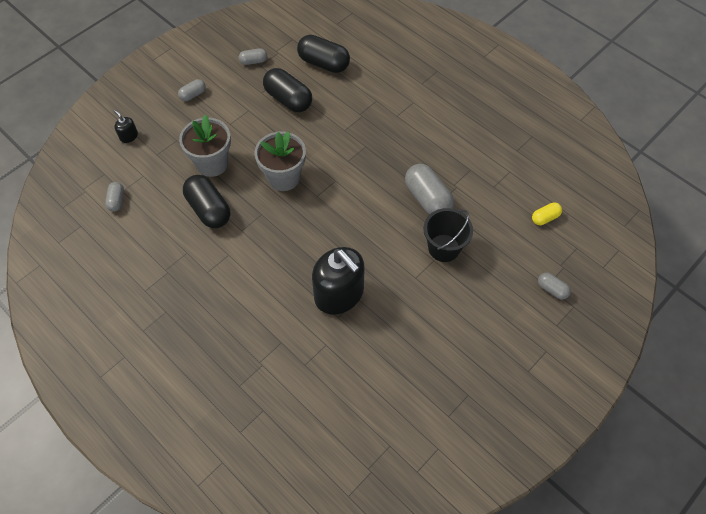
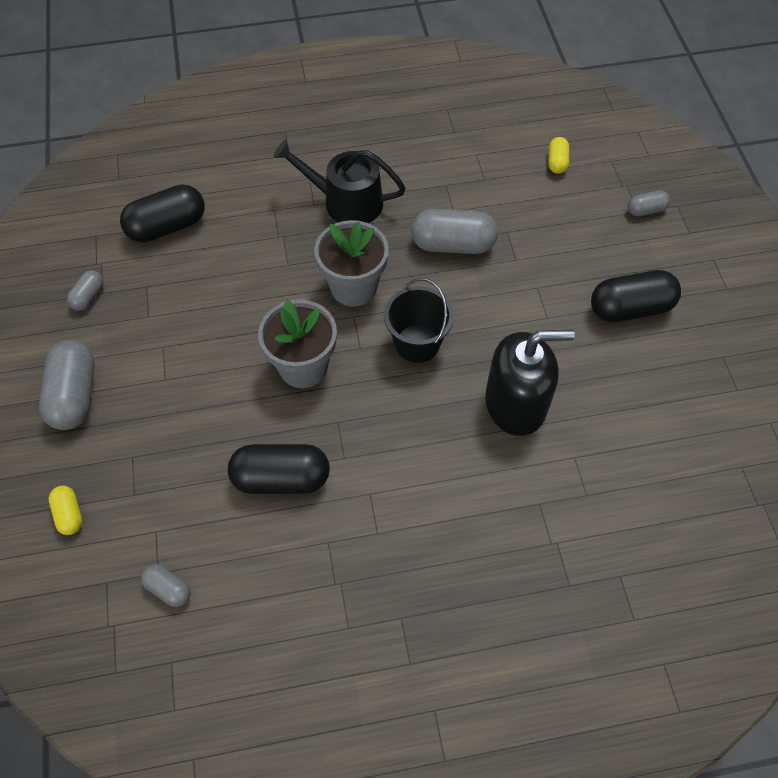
camera: 55 degrees left, 0 degrees up
(129, 136) = (69, 514): black soap dispenser -> yellow capsule
(193, 95) = (74, 395): grey capsule -> grey capsule, size x1.94
(212, 163) = (210, 434): grey flower pot -> grey flower pot (353, 287)
(288, 99) = (187, 294): black capsule -> black capsule (630, 308)
(412, 129) = (345, 202): none -> black watering can
(444, 248) = (528, 269): black bucket -> black bucket (417, 343)

